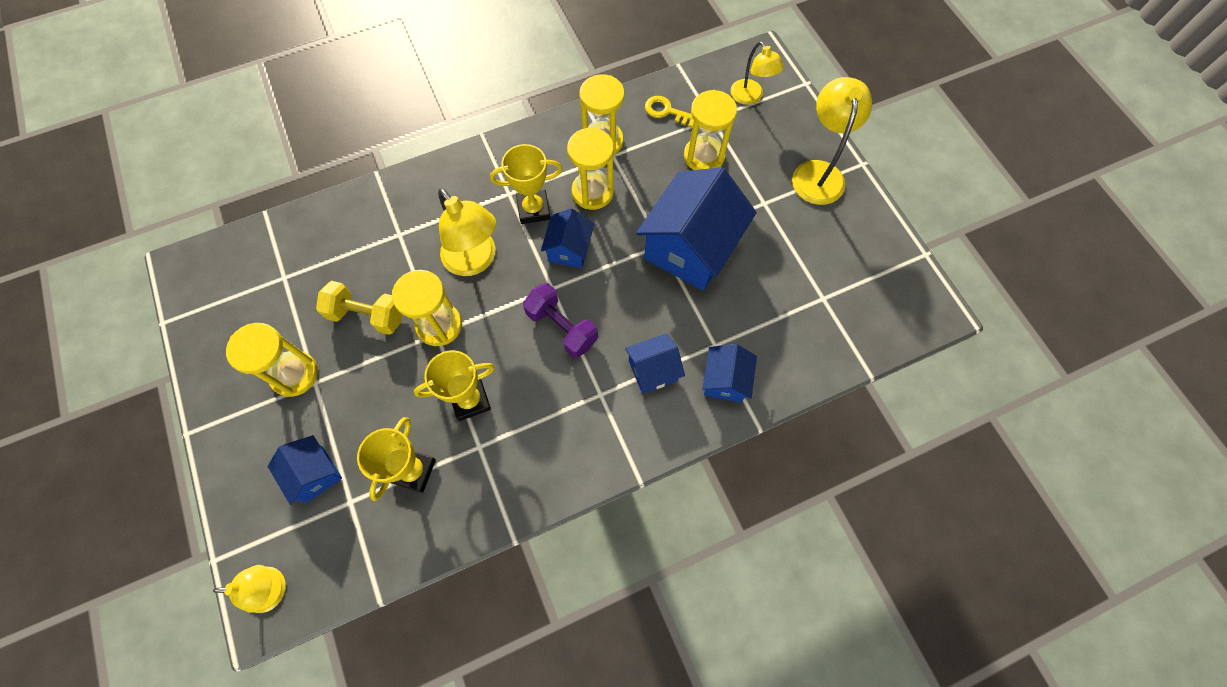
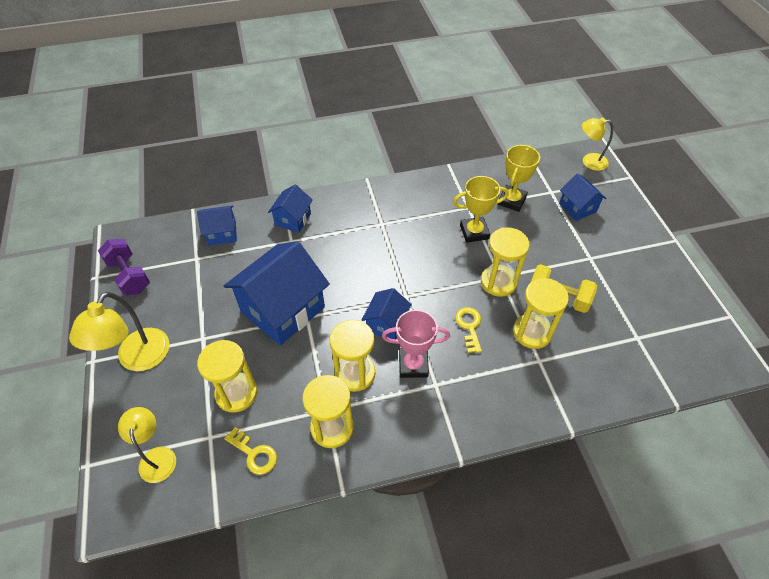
camera: 170 degrees left, 15 degrees down
(294, 374) = (607, 265): yellow hourglass -> yellow hourglass (532, 332)
(475, 261) = (469, 326): yellow lamp -> yellow key
(533, 209) = (413, 365): yellow trophy -> pink trophy
(562, 328) = (402, 267): purple dumbbell -> purple dumbbell (129, 275)
(653, 370) = (341, 232): blue house -> blue house (222, 233)

